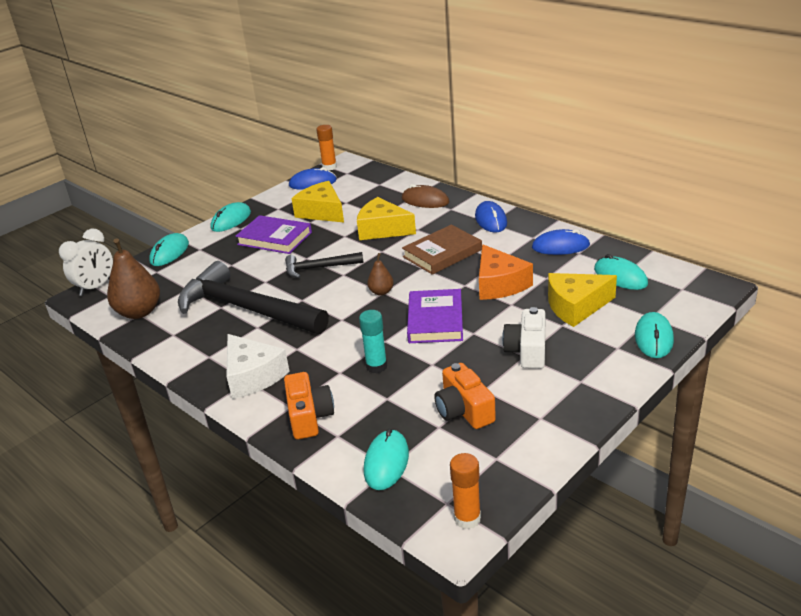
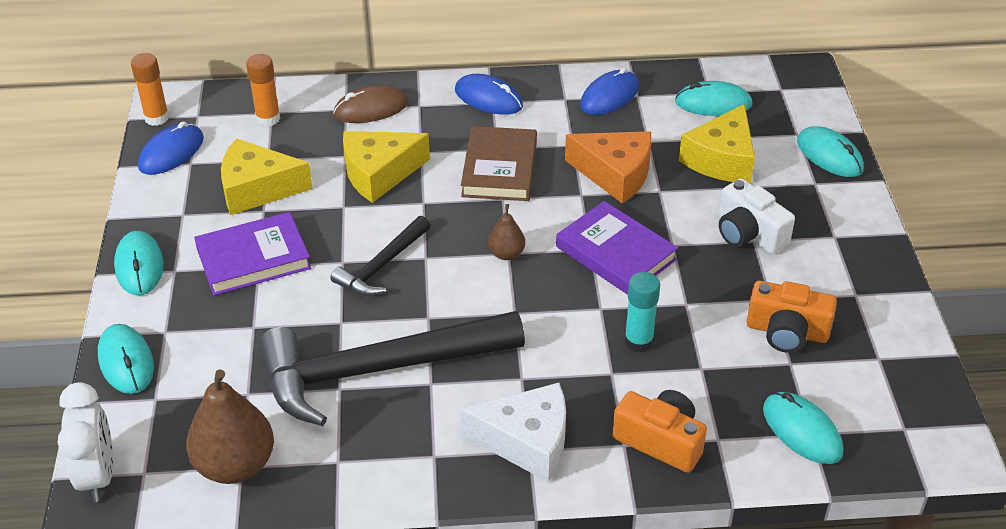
camera: 50 degrees left, 10 degrees up
(467, 519) = (939, 429): orange glue stick -> orange glue stick (268, 119)

